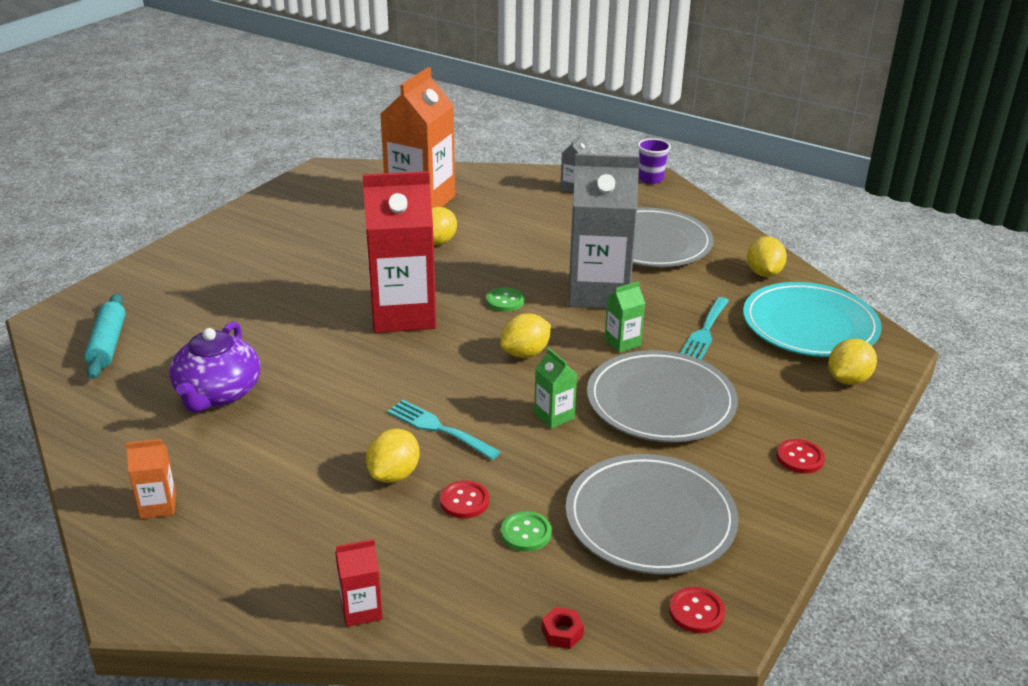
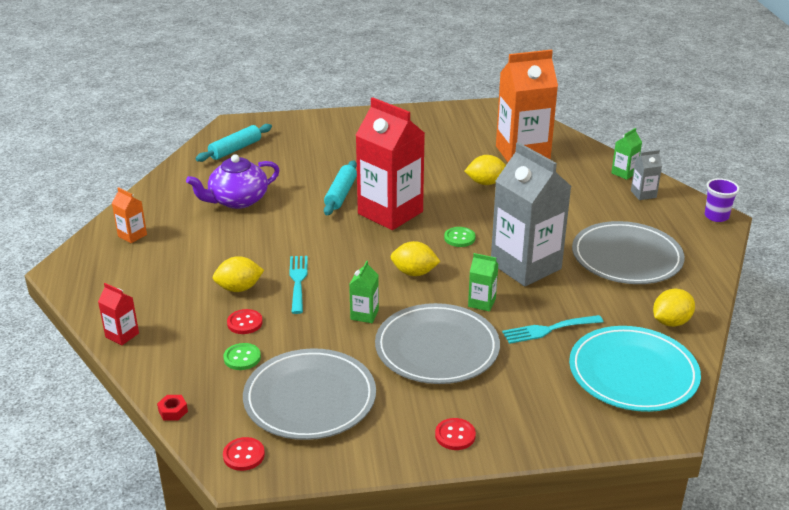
camera: 50 degrees right, 0 degrees up
(321, 325) = (341, 194): none -> turquoise rolling pin
(530, 178) = (624, 173): none -> green carton
(848, 380) = (586, 420): yellow lemon -> none

